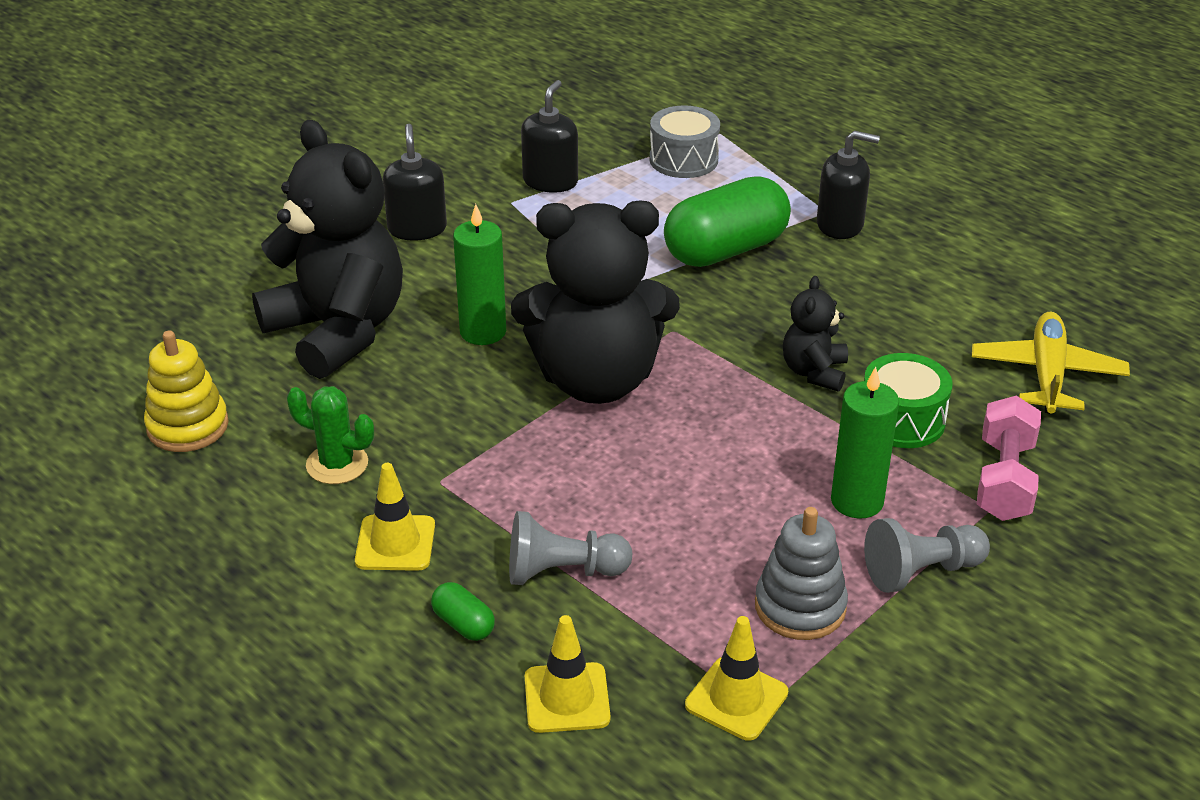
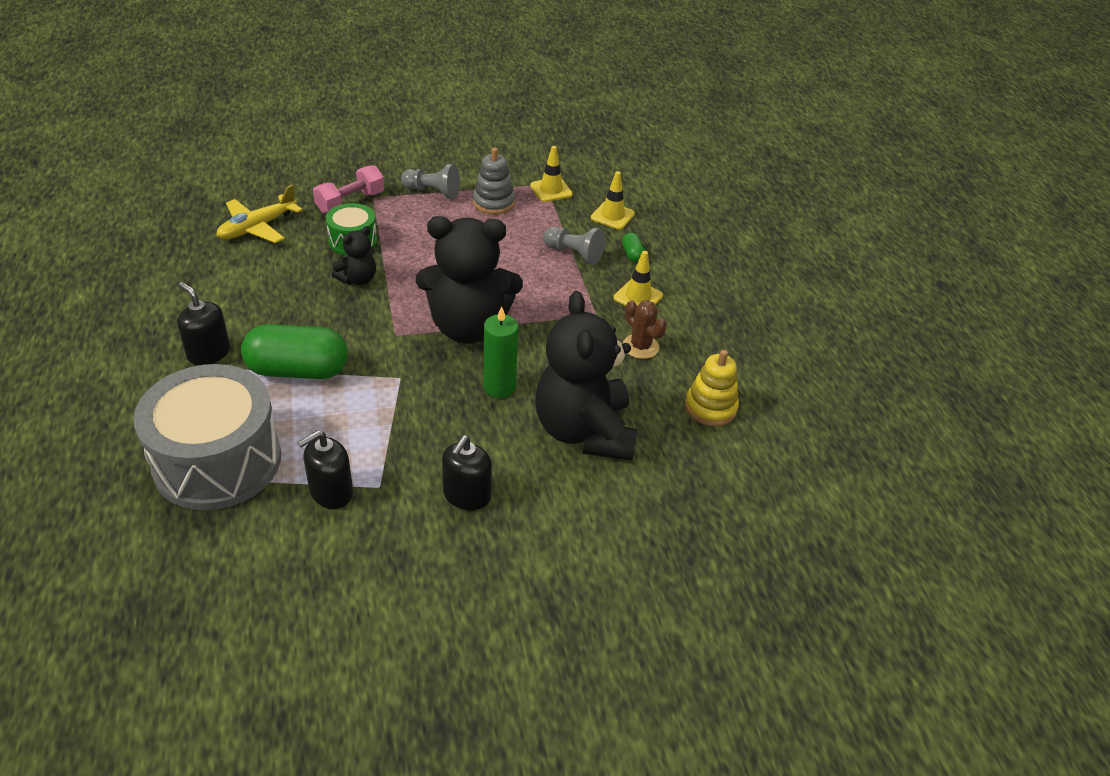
camera: 150 degrees left, 5 degrees up
(337, 464) = (640, 346): green cactus -> brown cactus
(596, 380) = (468, 327): black teddy bear -> black teddy bear turned 150 degrees clockwise
(683, 159) = (217, 461): grey drum -> grey drum, size x2.02
(857, 501) = (421, 222): green candle -> none

